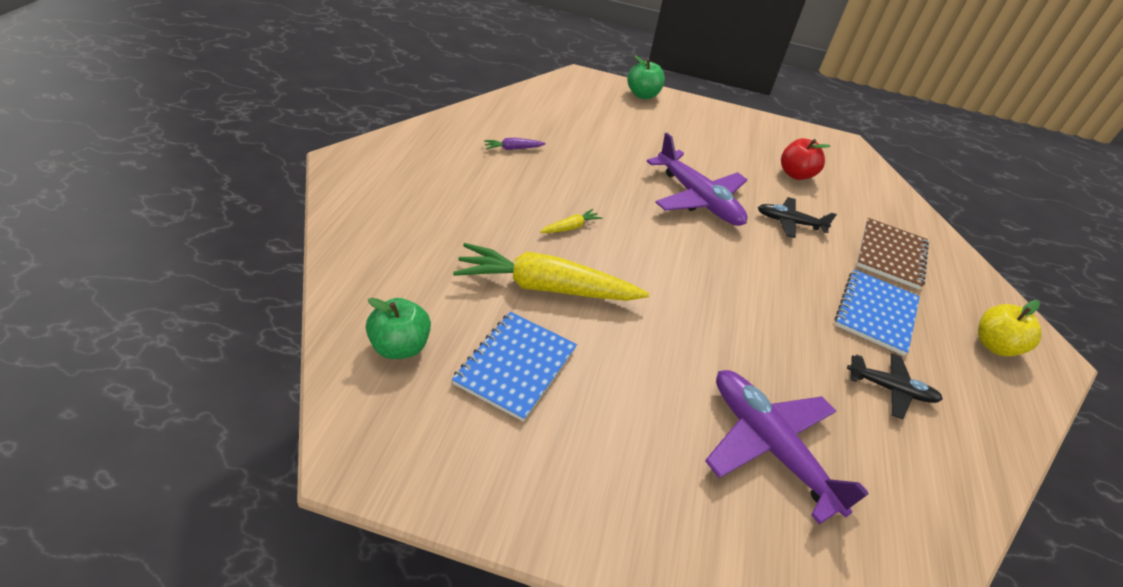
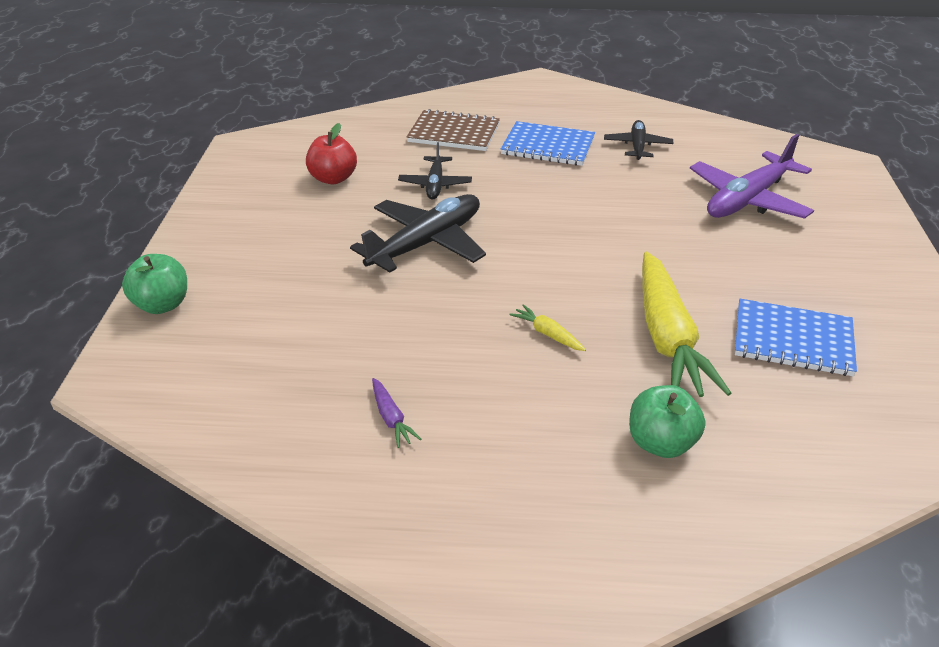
camera: 95 degrees left, 5 degrees down
(400, 346) = (845, 429): green apple -> green apple (661, 443)
(698, 199) = (426, 243): purple plane -> black plane
(994, 345) = (547, 100): yellow apple -> none

